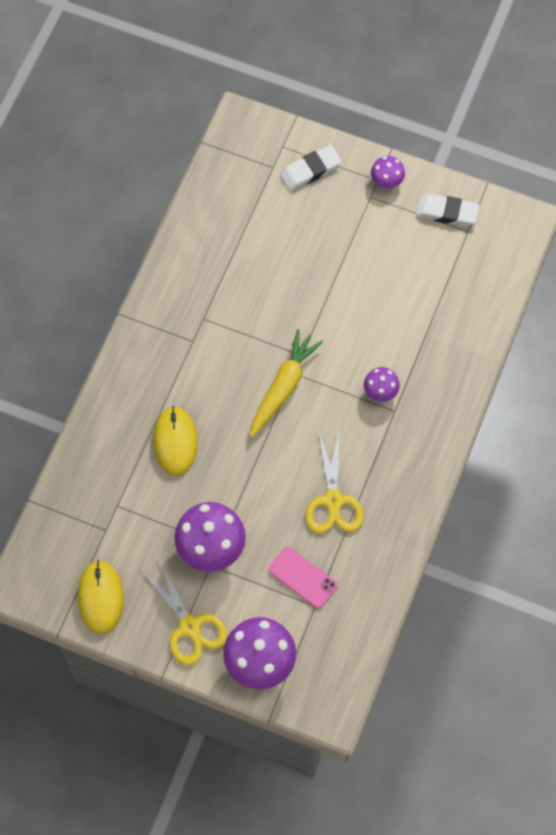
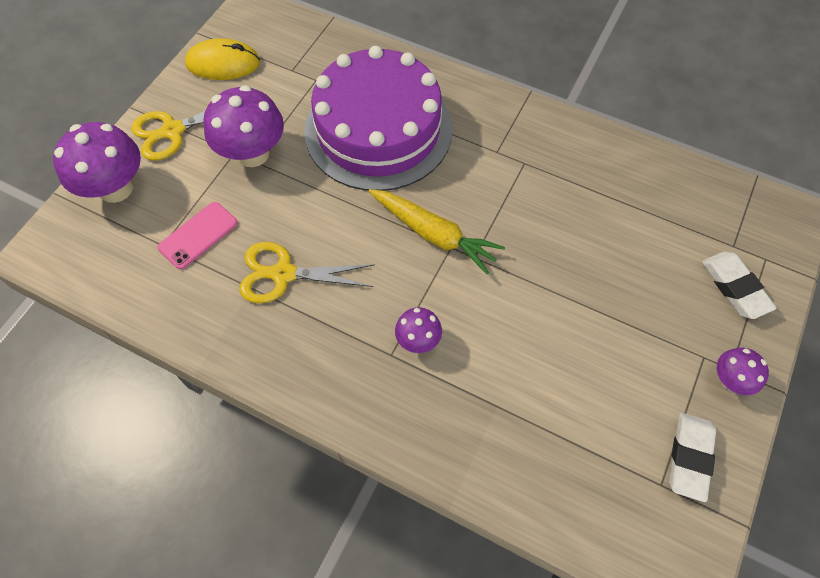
camera: 95 degrees right, 5 degrees down
(175, 442) = (378, 130): yellow mouse -> purple cake

